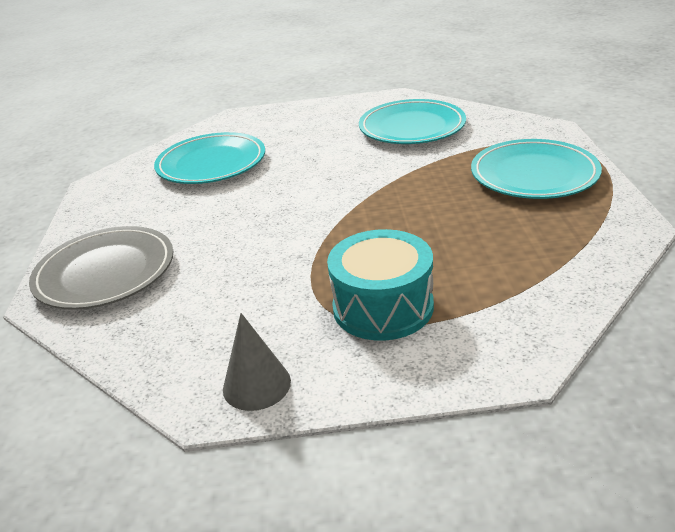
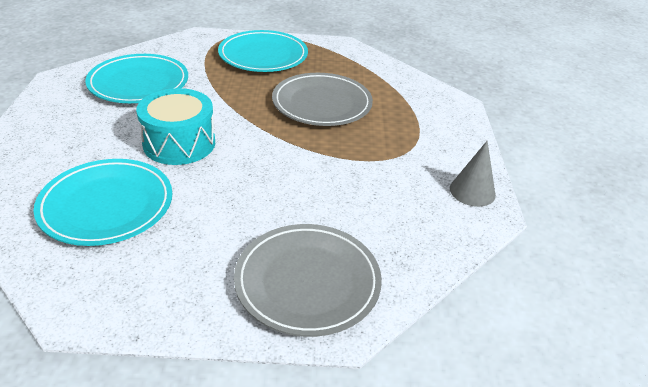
camera: 90 degrees left, 5 degrees up
(383, 307) = (400, 134): turquoise drum -> turquoise drum (179, 143)
(432, 235) = (322, 104): none -> grey plate

